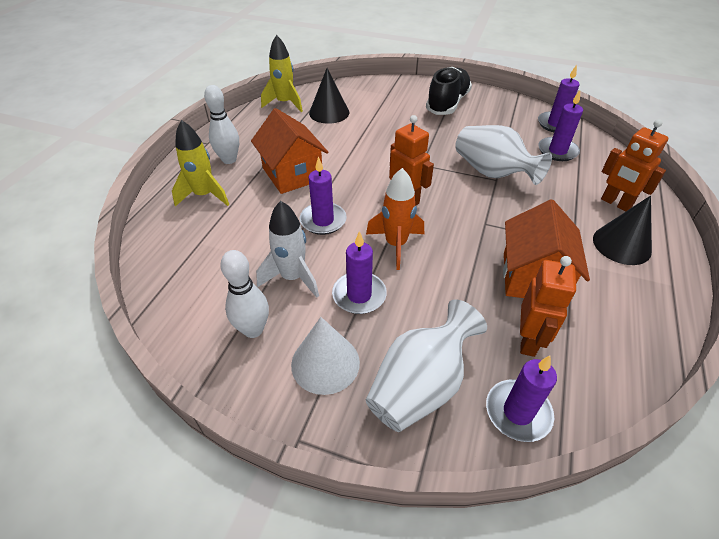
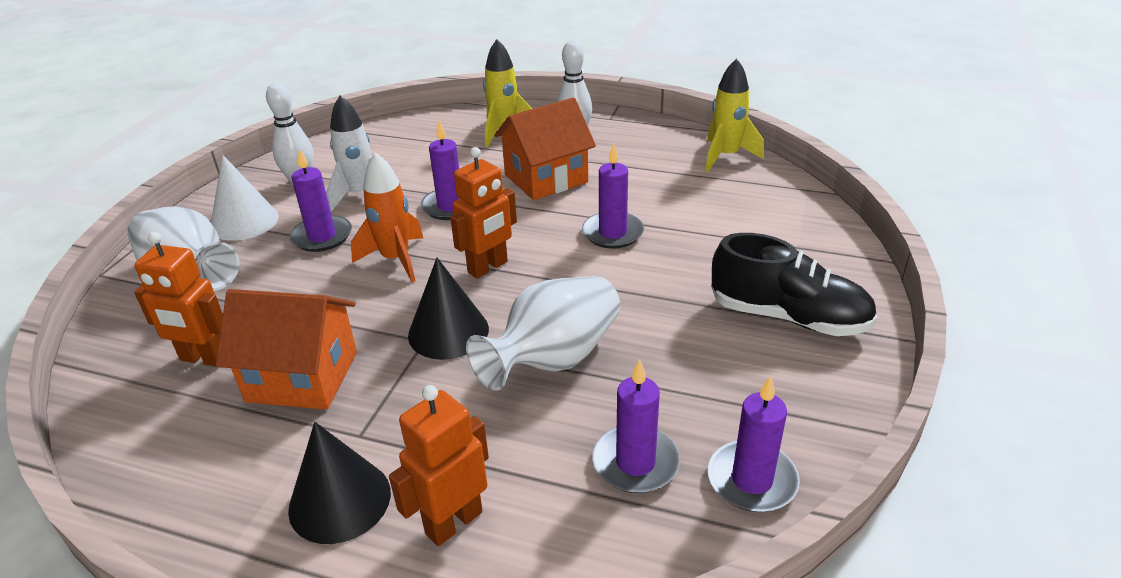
camera: 90 degrees right, 10 degrees down
(329, 112) = (710, 193): black cone -> black cone (448, 332)
(518, 412) = (123, 339): purple candle -> purple candle (612, 233)

